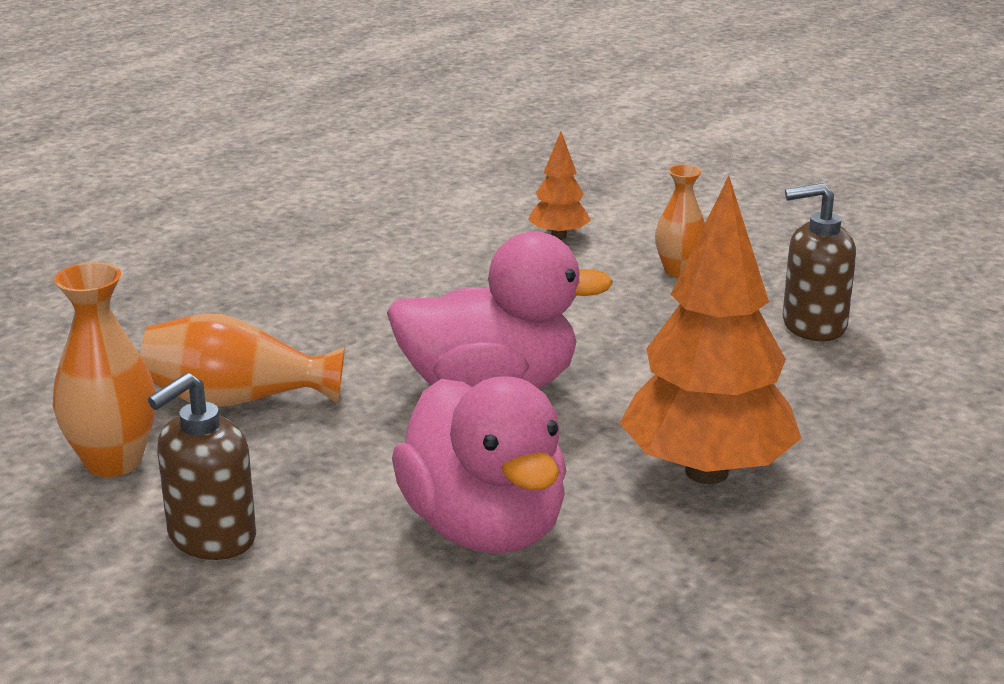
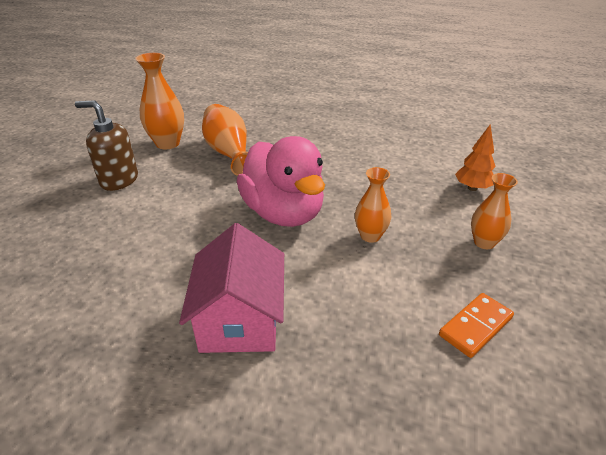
camera: 65 degrees right, 10 degrees up
(484, 528) = (148, 249): pink duck -> none
(605, 338) = (370, 236): none -> orange vase
(706, 472) = (240, 319): orange tree -> pink house
(813, 325) = (475, 326): brown soap dispenser -> orange domino

